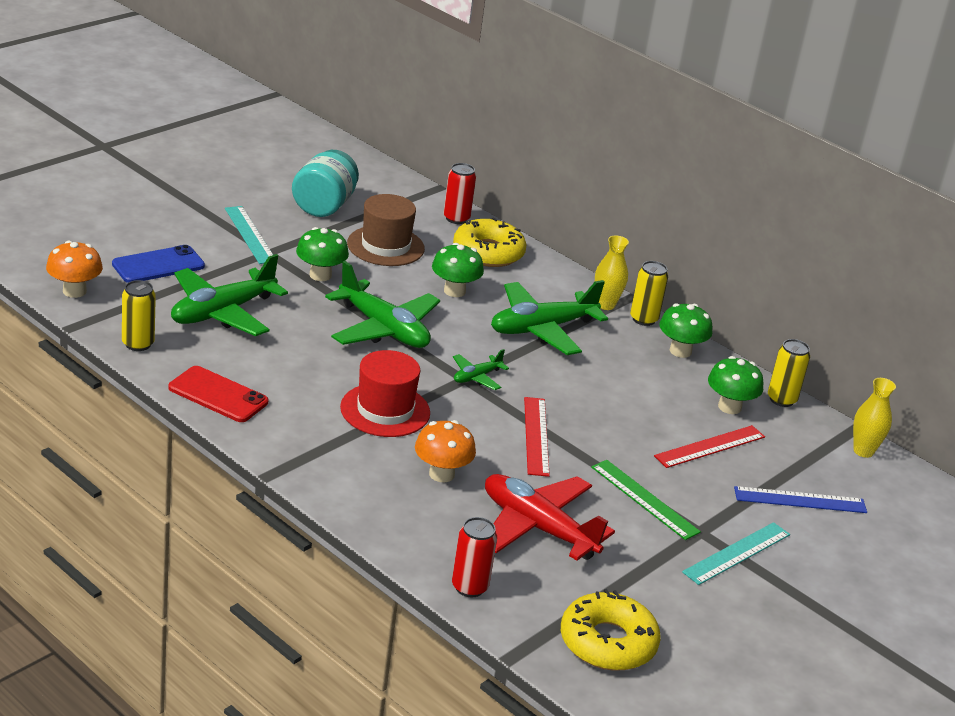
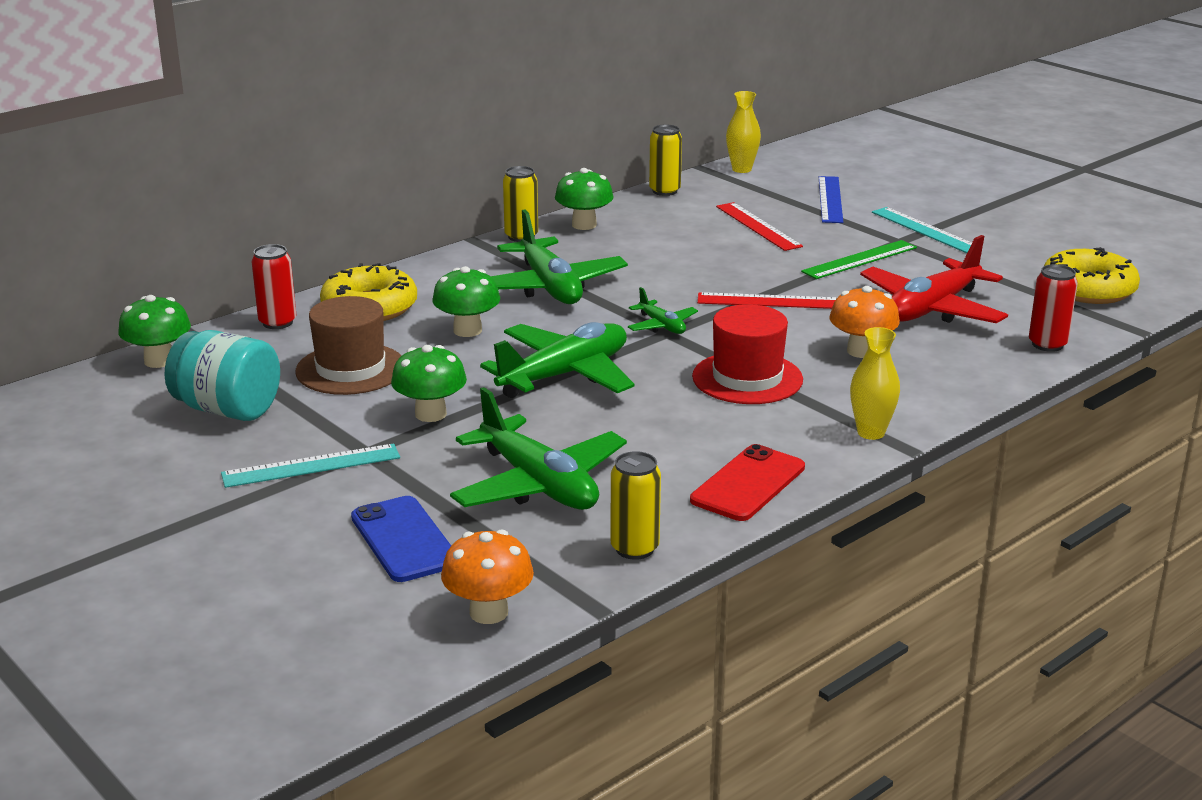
camera: 80 degrees left, 5 degrees down
(605, 305) = (492, 252): yellow vase -> yellow vase (871, 433)
(729, 407) = (685, 213): green mushroom -> green mushroom (159, 361)

